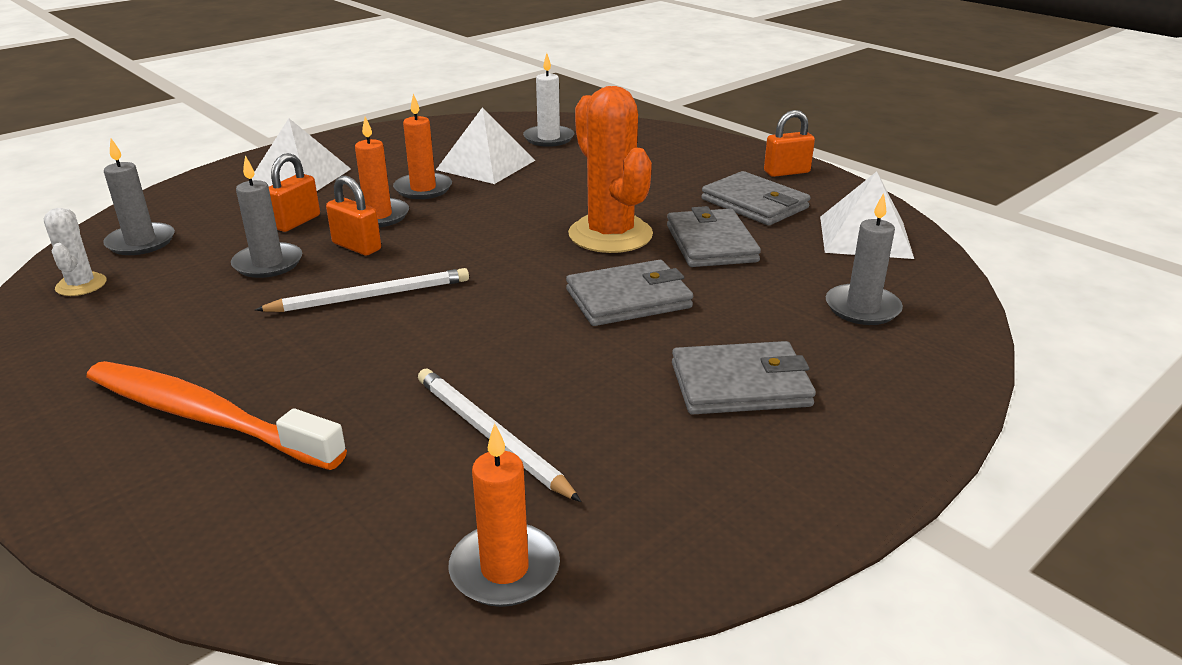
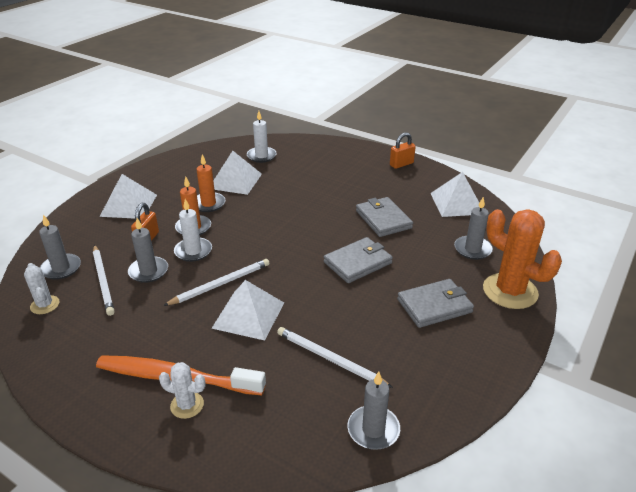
camera: 15 degrees left, 5 degrees up
(190, 266) = (103, 281): none -> white pencil
(194, 462) = (187, 405): none -> white cactus
(357, 246) = (193, 251): orange padlock -> white candle
(388, 346) = (248, 315): none -> white pyramid
(504, 569) = (373, 429): orange candle -> grey candle
(610, 235) = (329, 221): orange cactus -> orange cactus (510, 291)
(755, 204) = (394, 189): grey wallet -> none

